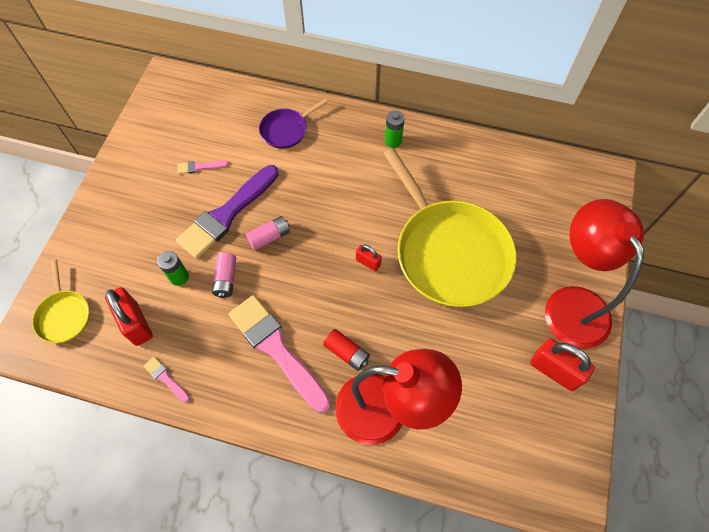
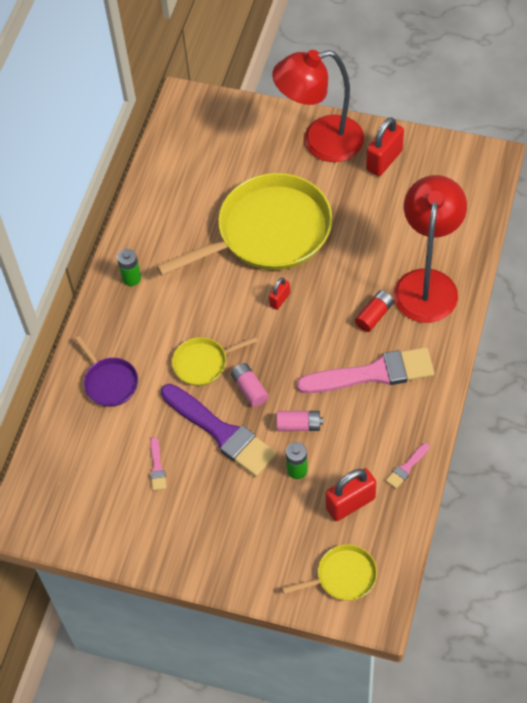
camera: 85 degrees left, 5 degrees down
(277, 349) = (373, 373): pink brush -> pink brush turned 150 degrees counterclockwise
(300, 199) = (203, 363): none -> yellow pan

